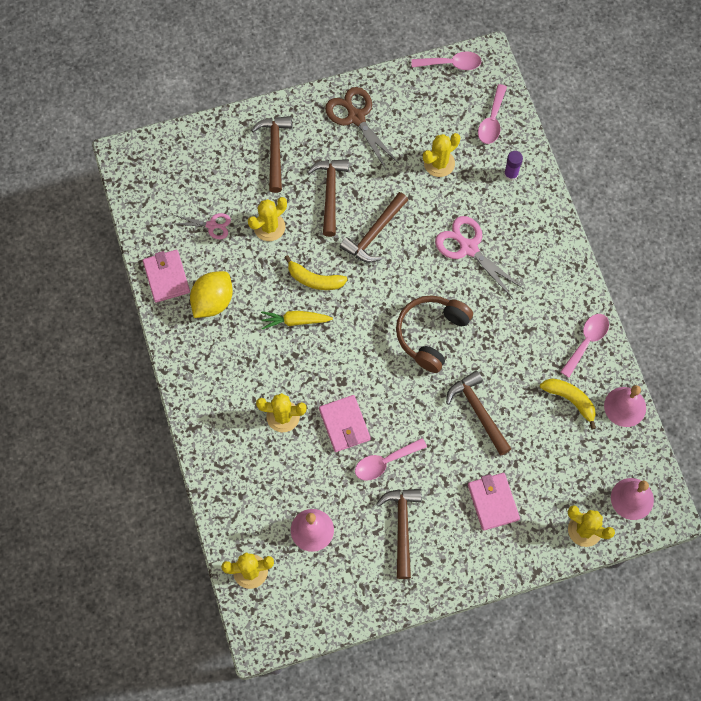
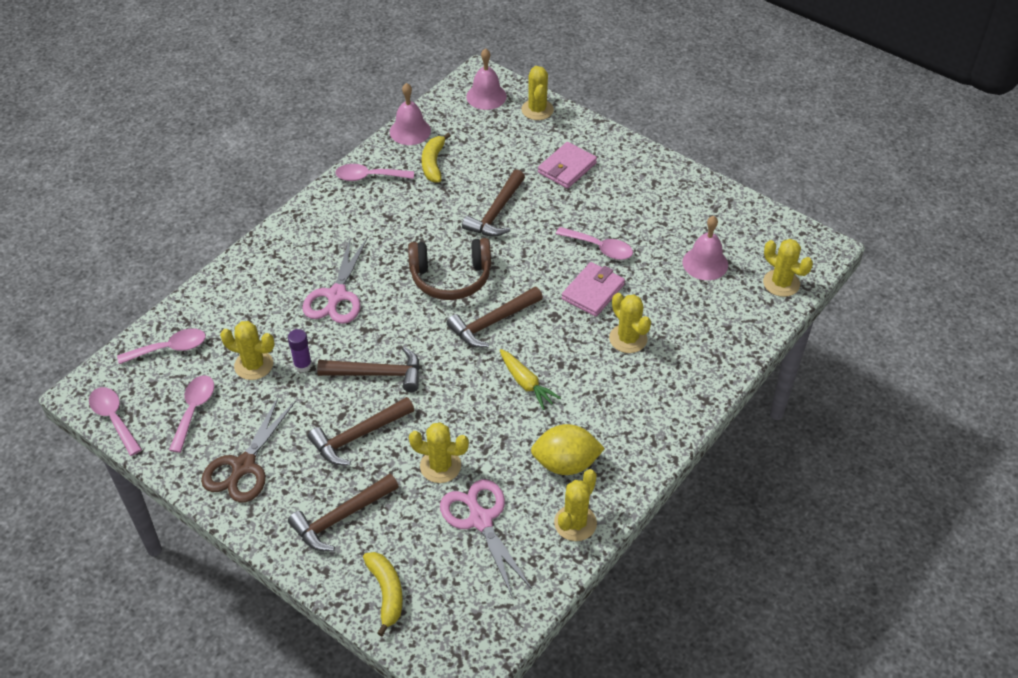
camera: 125 degrees left, 20 degrees down
(166, 277) = (575, 523): pink wallet -> yellow cactus
(211, 225) = (481, 520): pink scissors -> pink scissors, size x1.73
(314, 279) = (468, 393): yellow banana -> yellow banana (386, 593)
(402, 527) = (643, 210): brown hammer -> brown hammer (492, 323)
(424, 111) = (194, 410): none -> pink spoon
(511, 174) = (227, 304): purple glue stick -> purple glue stick (303, 365)

